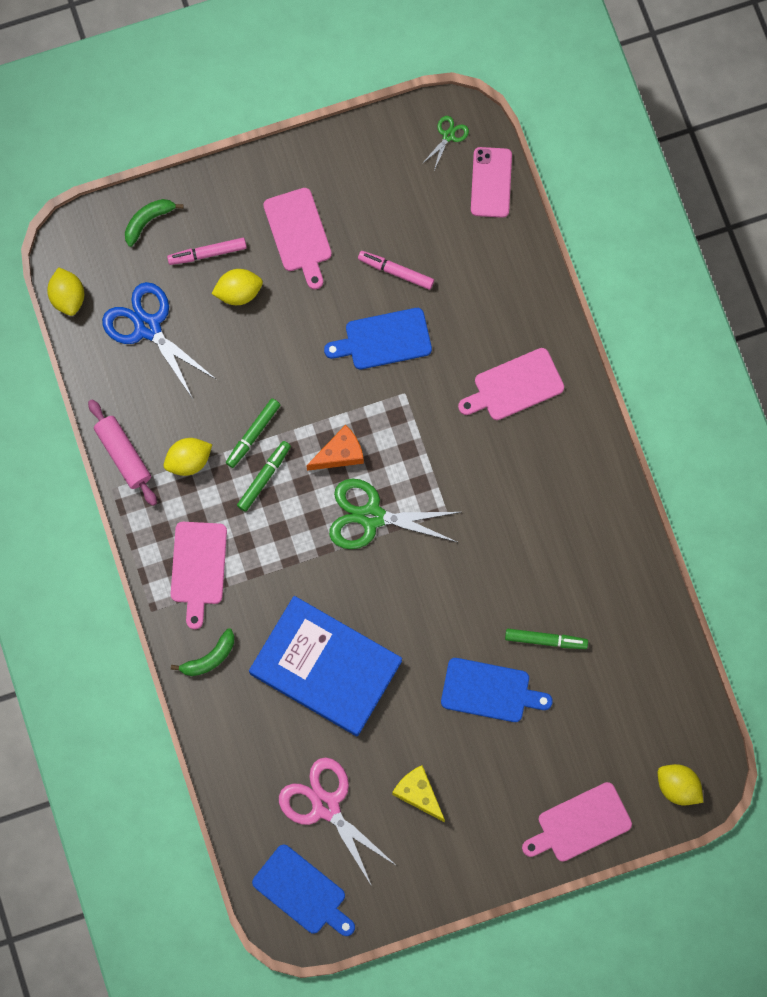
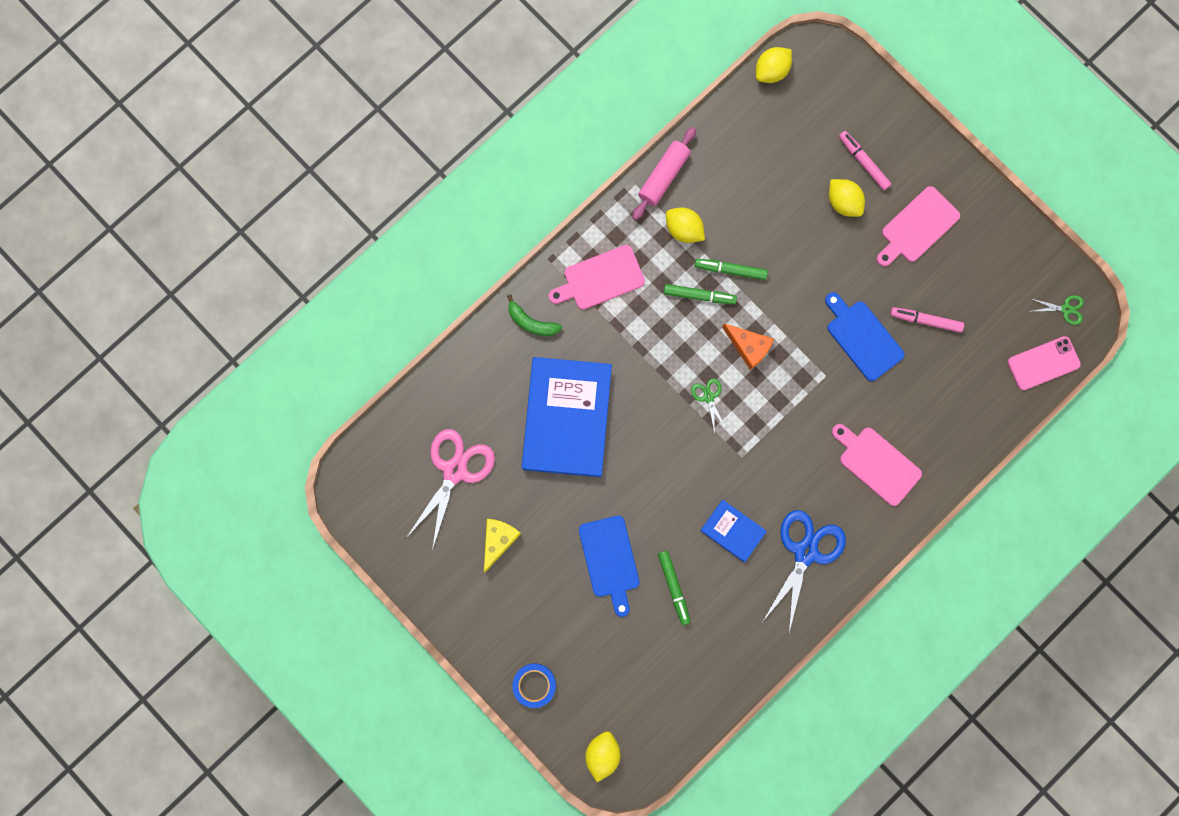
camera: 65 degrees right, 5 degrees up
(148, 221) = (867, 103): green banana -> none
(148, 327) = (778, 145): blue scissors -> blue scissors (805, 552)
(302, 892) = (377, 484): blue cutting board -> none
(371, 517) = (708, 397): green scissors -> green scissors, size x0.47
(396, 272) = (925, 320): pink marker -> pink marker turned 75 degrees counterclockwise
(516, 556) = (732, 531): none -> blue book
(580, 824) = (534, 685): pink cutting board -> blue tape

